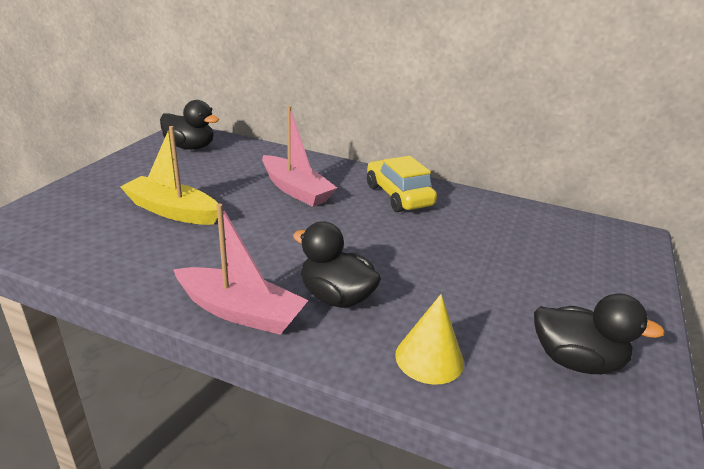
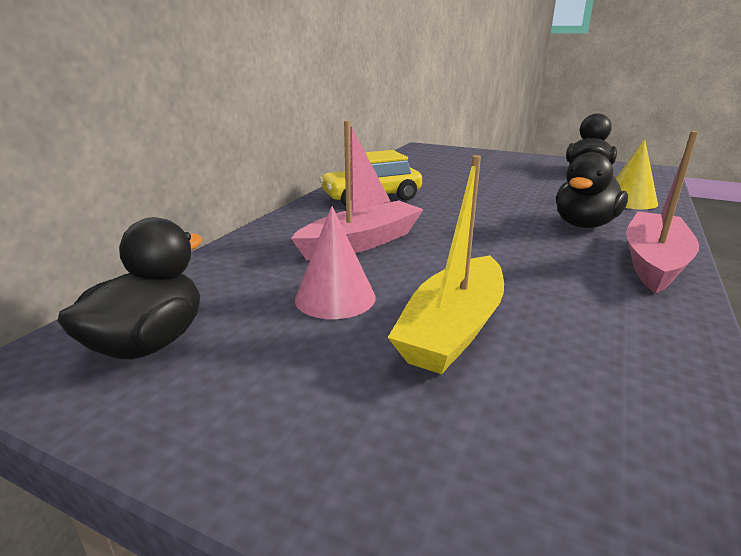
camera: 85 degrees left, 5 degrees down
(218, 182) = (335, 298): none -> pink cone

